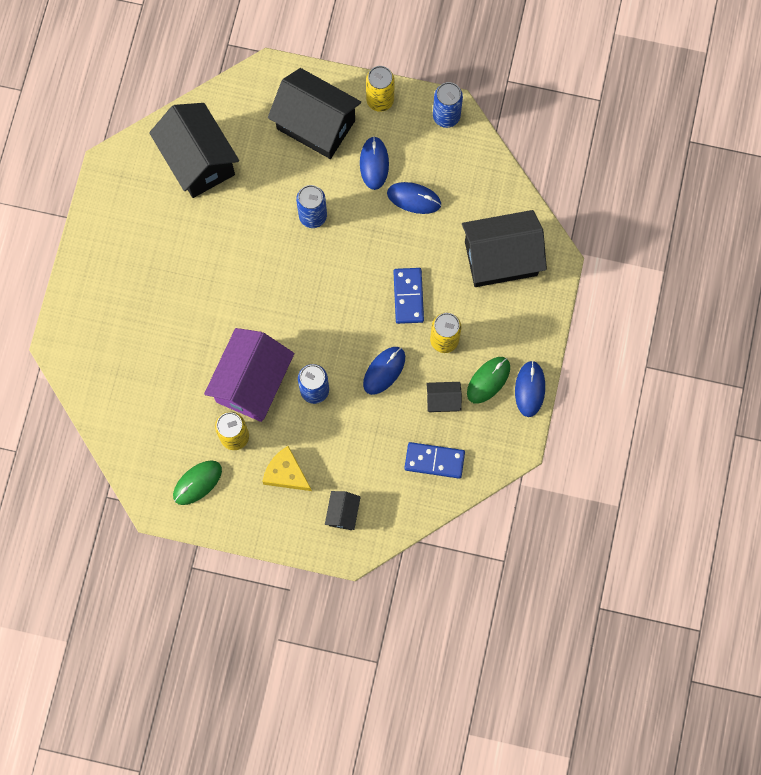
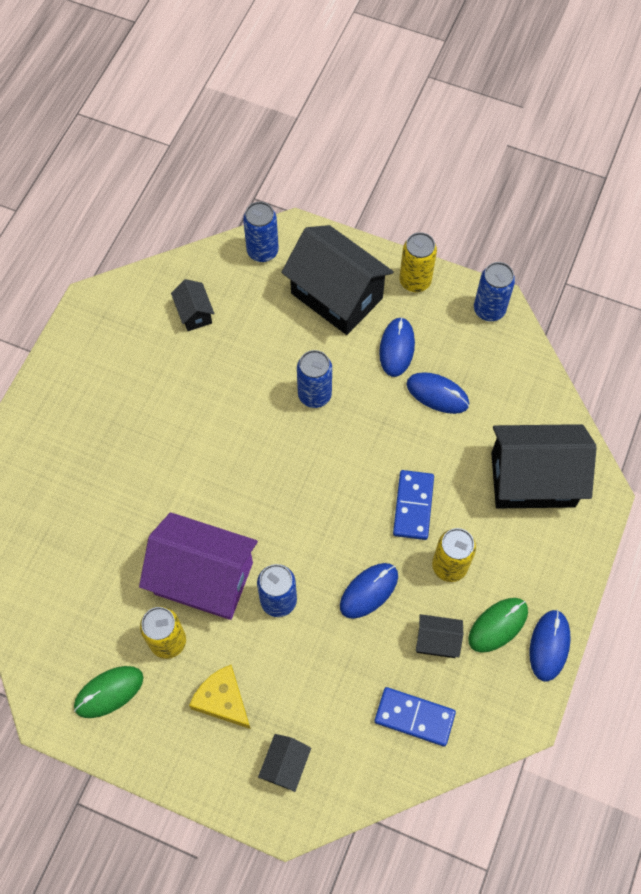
camera: 10 degrees right, 10 degrees down
(198, 161) = (194, 313): black house -> black house, size x0.46
(245, 94) = (262, 251): none -> blue can
(252, 382) = (203, 578): purple house -> purple house turned 75 degrees clockwise

